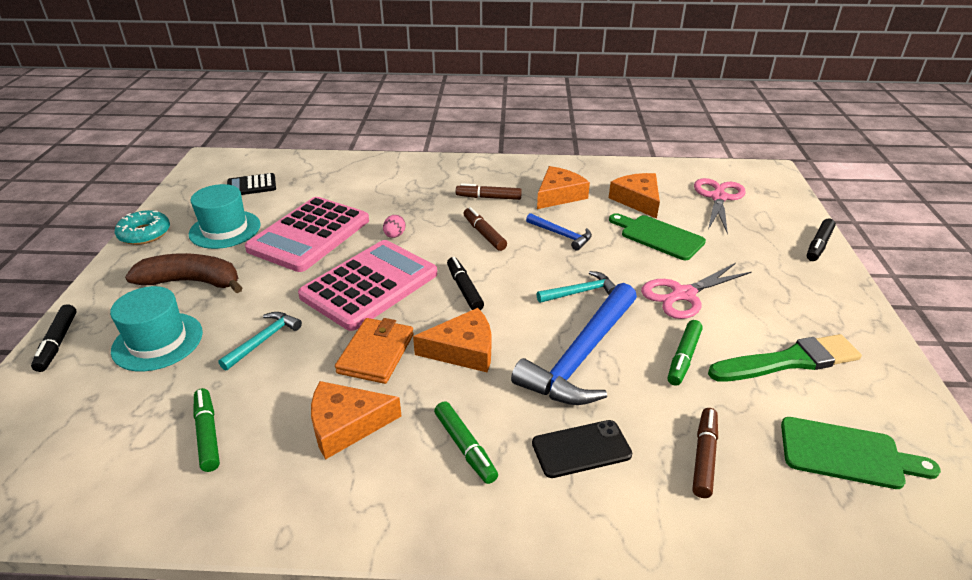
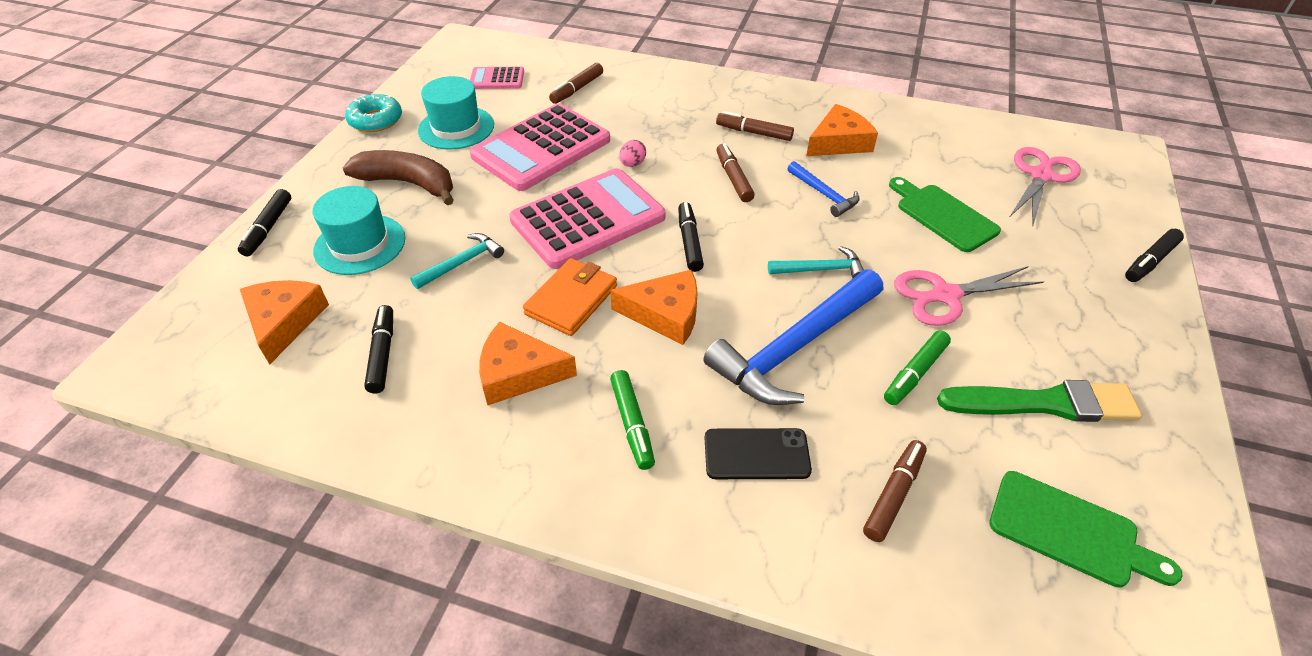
camera: 15 degrees right, 10 degrees up
(207, 434) = (382, 354): green marker -> black marker
(251, 186) = (497, 79): black calculator -> pink calculator
(327, 184) = (577, 89): none -> brown marker
(638, 200) = (935, 164): orange cheese -> orange cheese (284, 322)

